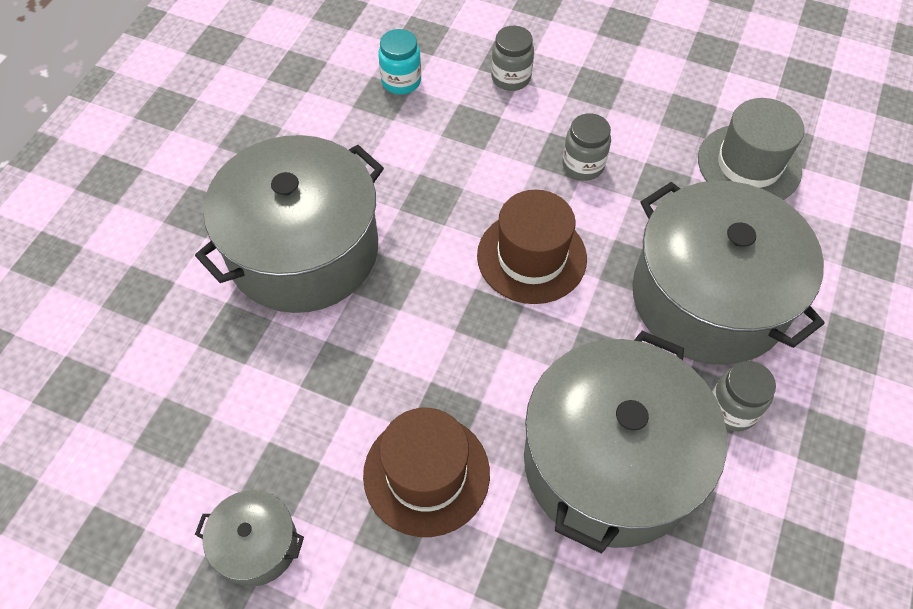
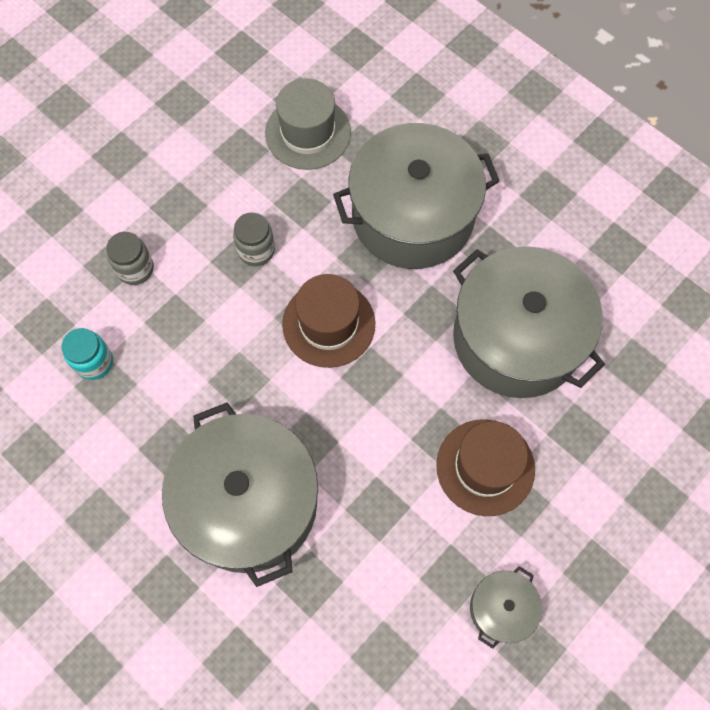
camera: 70 degrees left, 10 degrees up
(732, 409) = (504, 242): grey jar -> none

